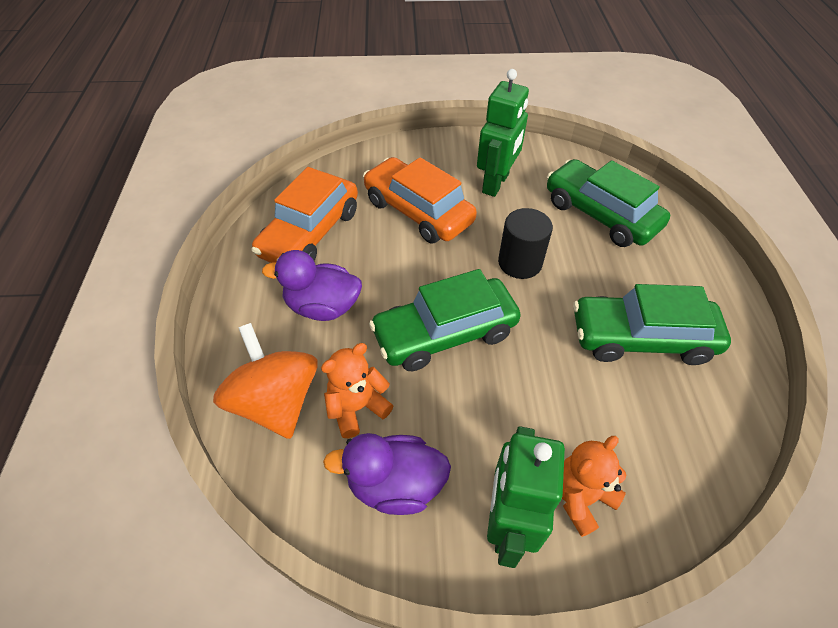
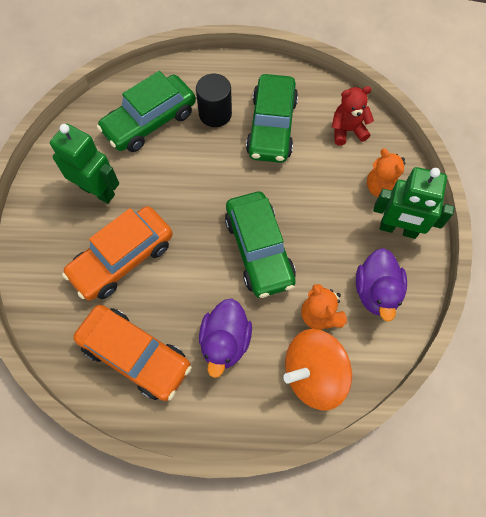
camera: 85 degrees left, 15 degrees up
(520, 263) = (194, 188): black cylinder -> black cylinder (215, 114)
(675, 442) = (347, 130): none -> red teddy bear

